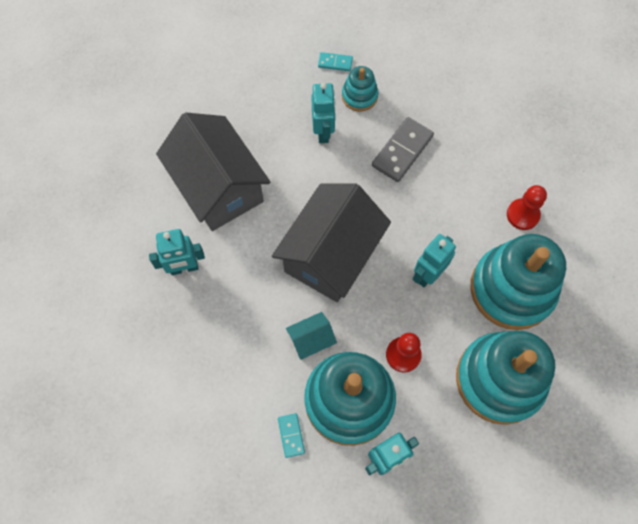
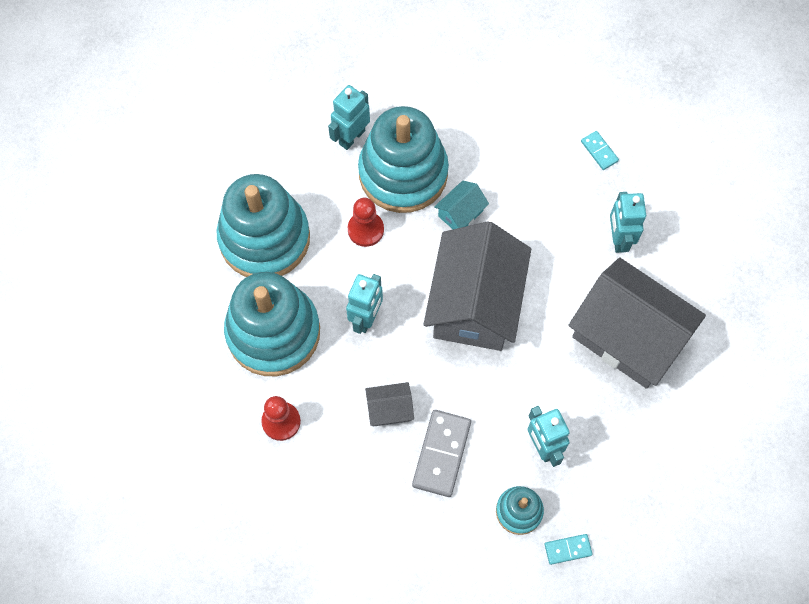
camera: 160 degrees right, 0 degrees up
(184, 268) = (618, 239): turquoise robot -> turquoise robot turned 60 degrees counterclockwise
(291, 435) = (444, 127): turquoise domino -> turquoise domino (599, 151)
(432, 195) = (389, 409): none -> grey house

